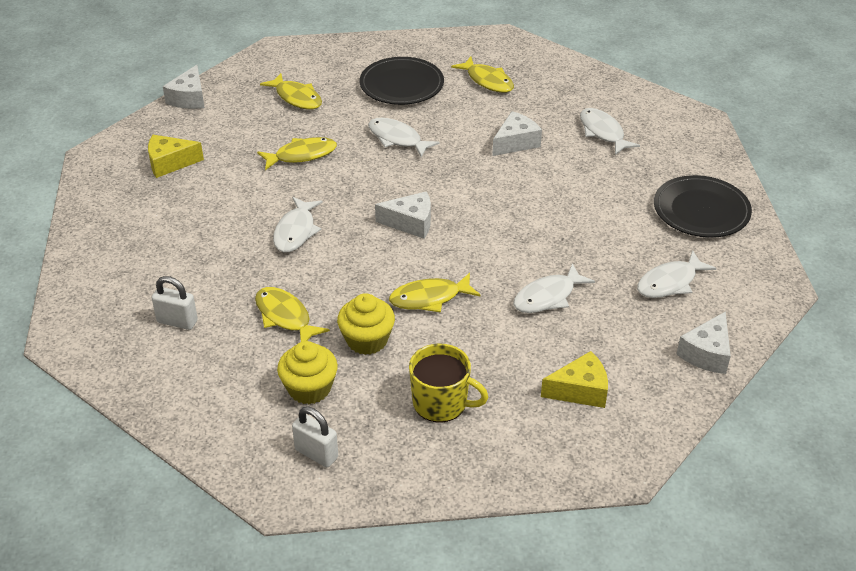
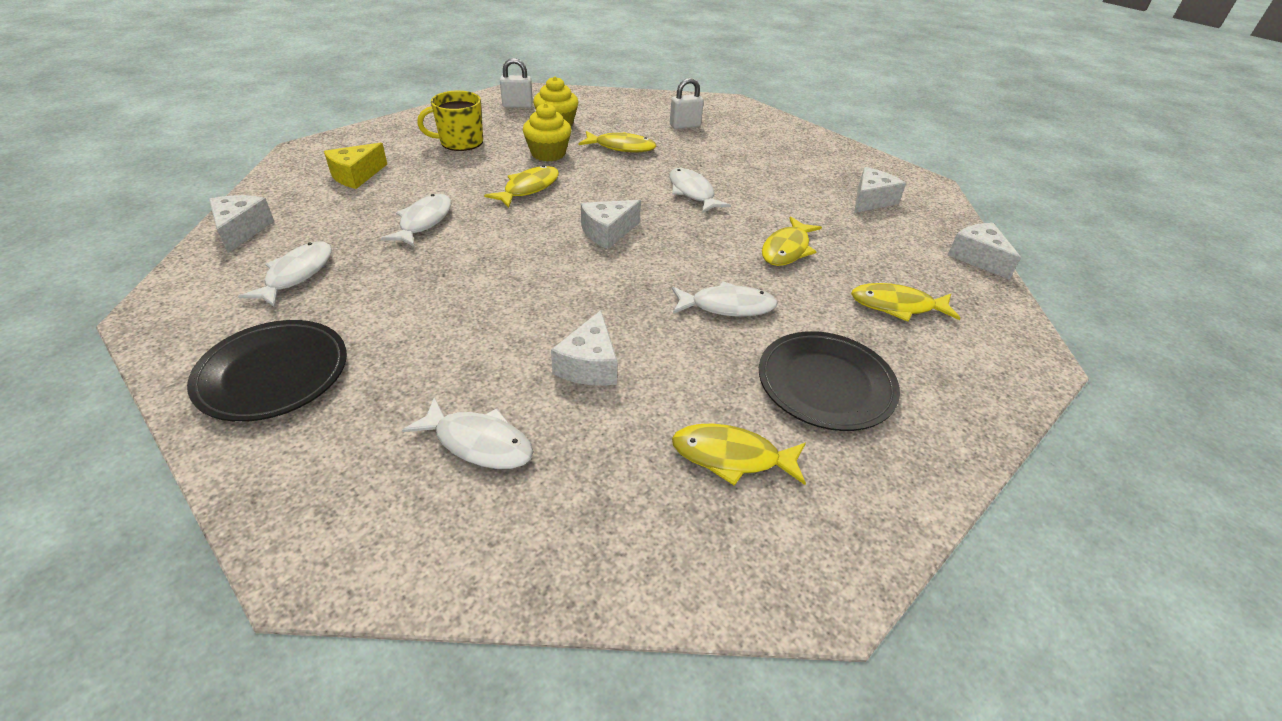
camera: 140 degrees right, 0 degrees up
(170, 163) = (871, 200): yellow cheese -> white cheese

